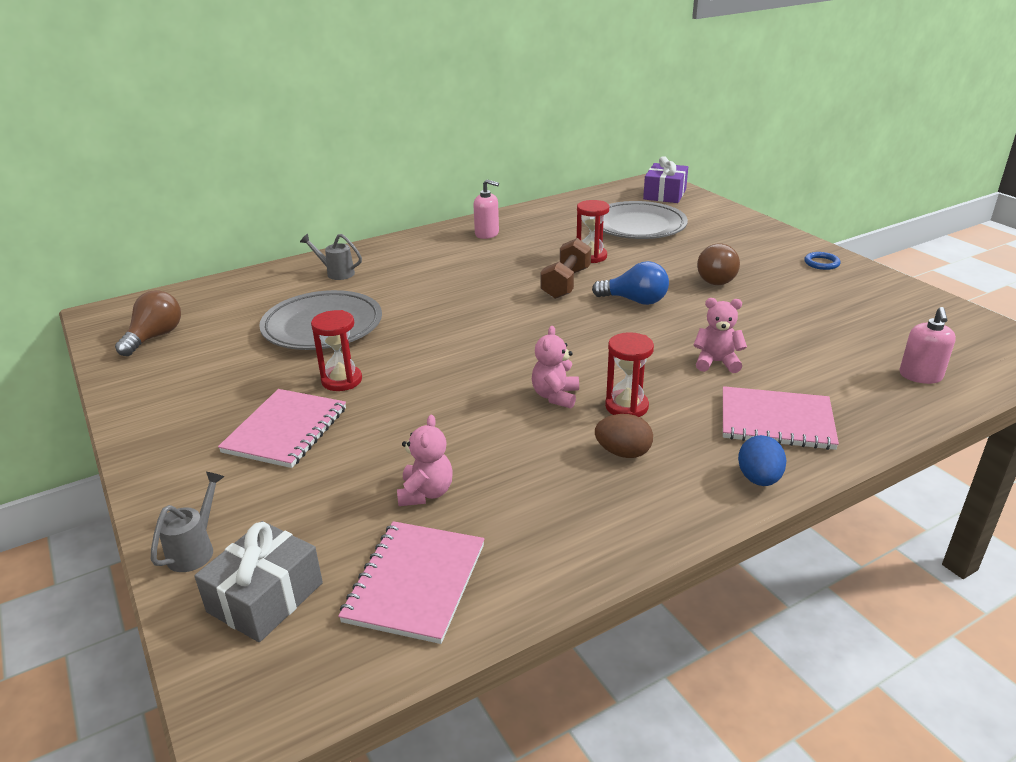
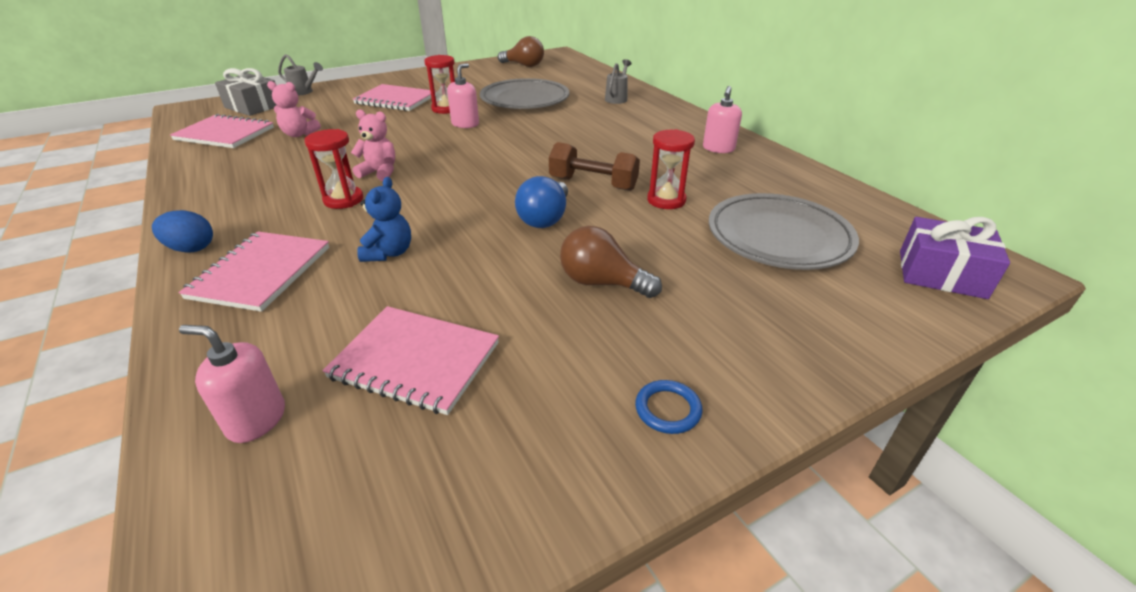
camera: 90 degrees right, 5 degrees up
(405, 359) = (465, 124): none -> pink soap dispenser
(623, 453) = (282, 194): brown egg -> none
(716, 362) = (389, 253): pink teddy bear -> blue teddy bear
(834, 332) = (415, 360): none -> pink notebook

